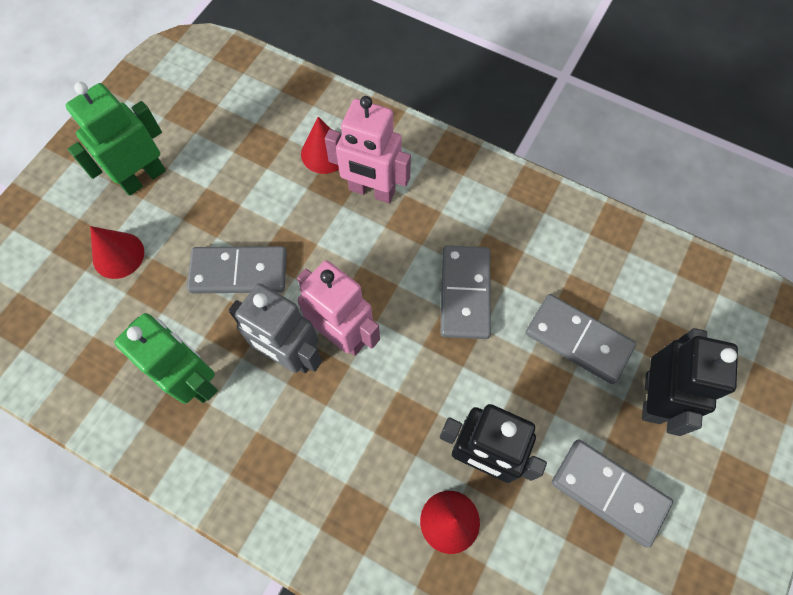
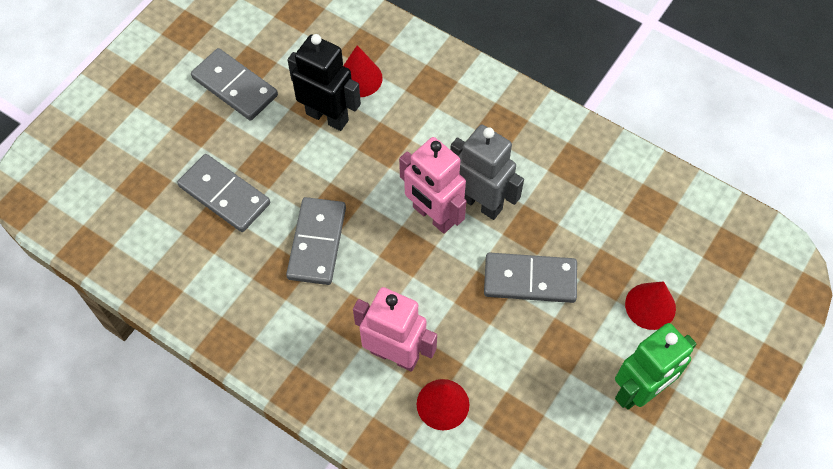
camera: 175 degrees left, 5 degrees down
(194, 380) = (563, 189): green robot -> none
(653, 398) = (176, 146): black robot -> none

